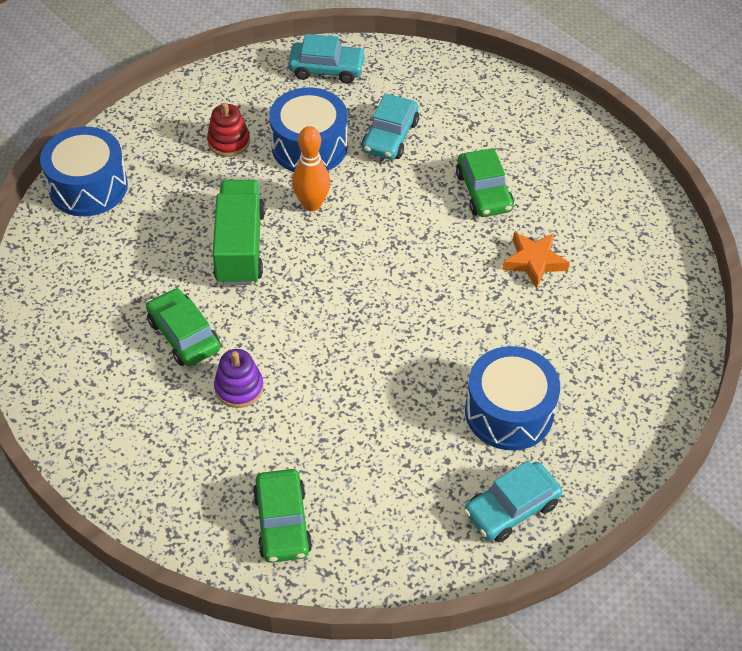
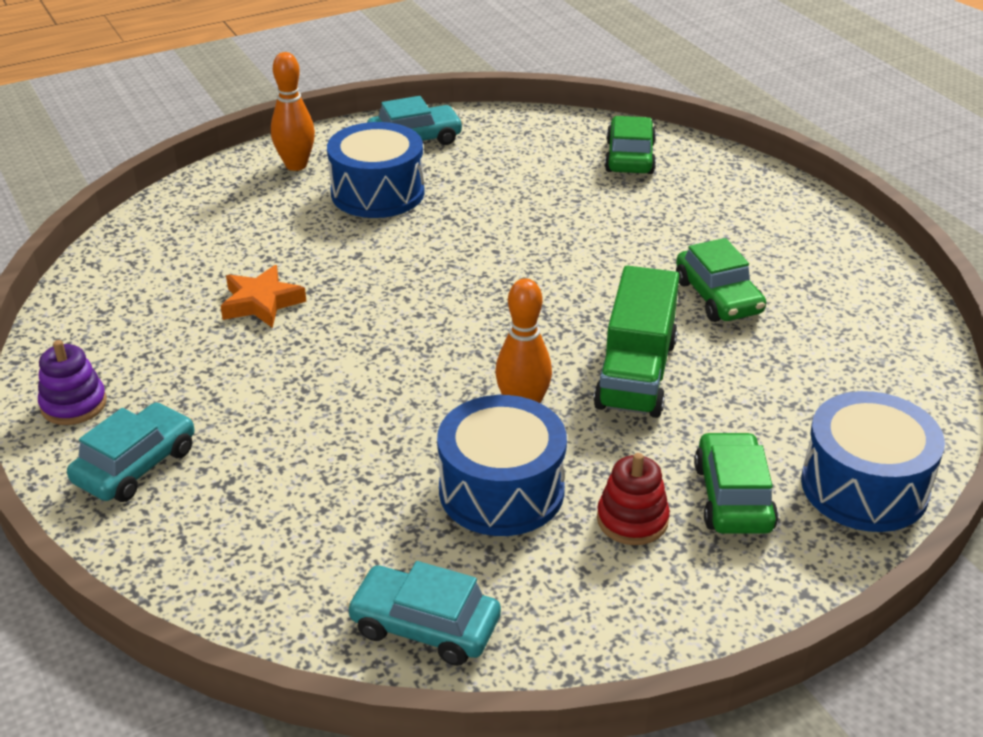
camera: 165 degrees left, 15 degrees down
(239, 387) = (657, 246): purple stacking toy -> purple stacking toy (73, 404)
(390, 136) = (366, 484): turquoise car -> turquoise car (135, 465)
(484, 192) = (272, 386): green car -> green car (733, 497)
(605, 438) = (296, 165): none -> orange bowling pin

